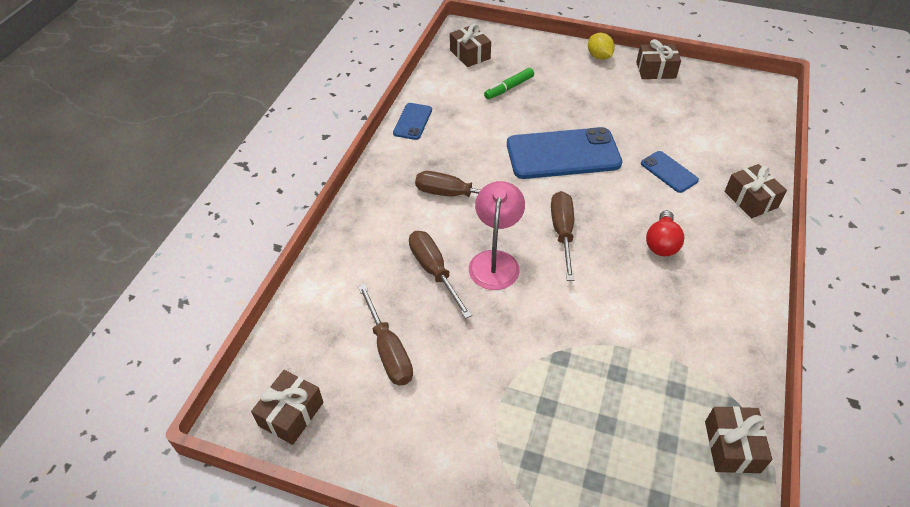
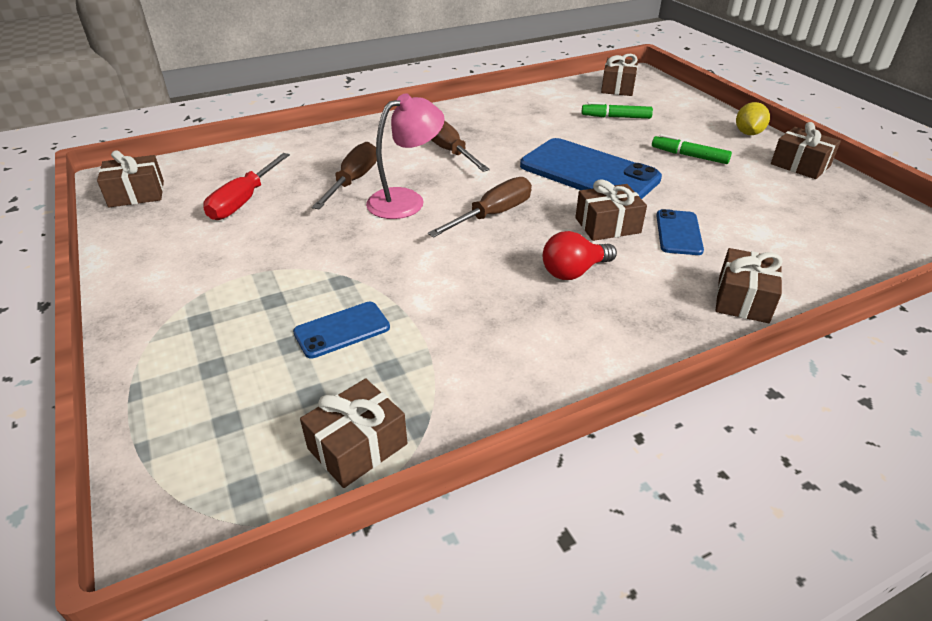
camera: 45 degrees right, 10 degrees down
(389, 350) = (244, 201): brown screwdriver -> red screwdriver
(412, 121) = (497, 103): blue phone -> blue phone (342, 330)
(595, 100) = (689, 156): none -> green marker
(630, 193) = (607, 225): none -> brown gift

